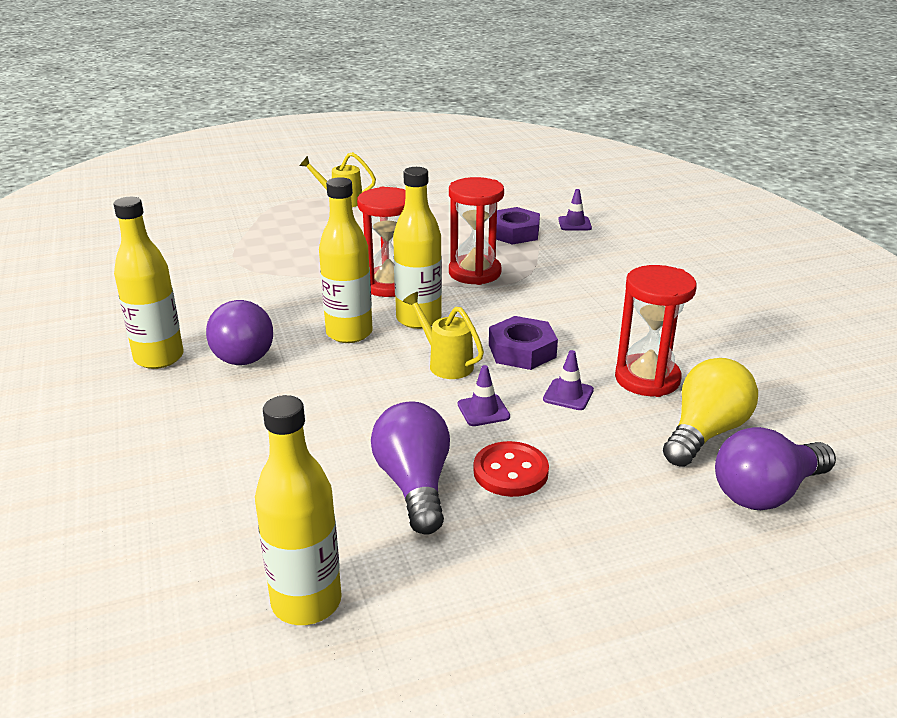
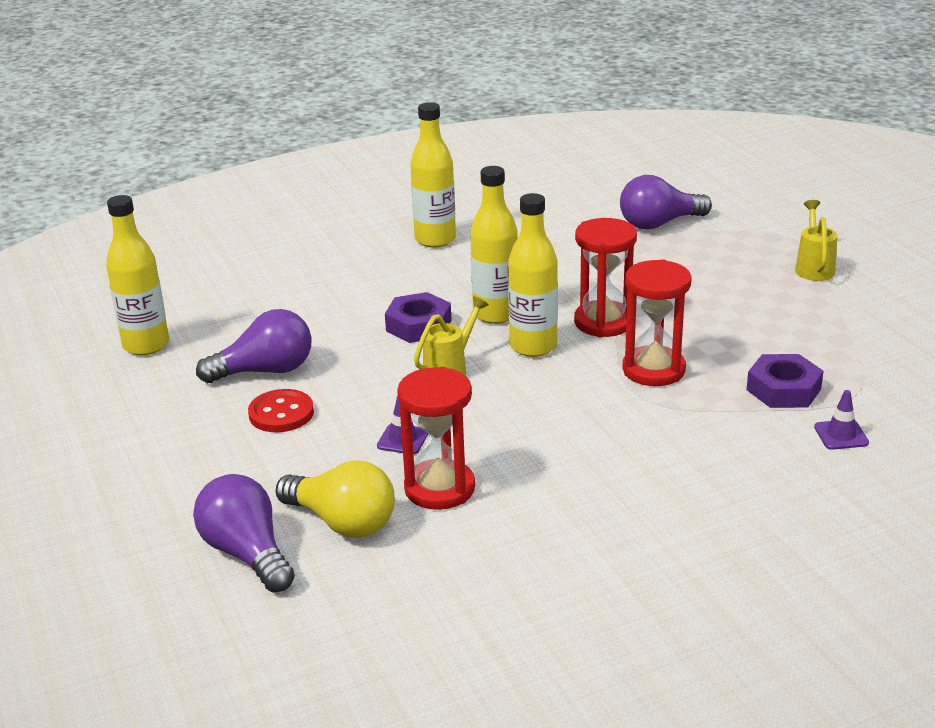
camera: 85 degrees right, 0 degrees up
(243, 351) = (452, 271): purple light bulb -> purple light bulb (659, 224)
(483, 410) = (371, 394): purple traffic cone -> none
(522, 351) = (482, 409): purple nut -> purple nut (418, 325)

